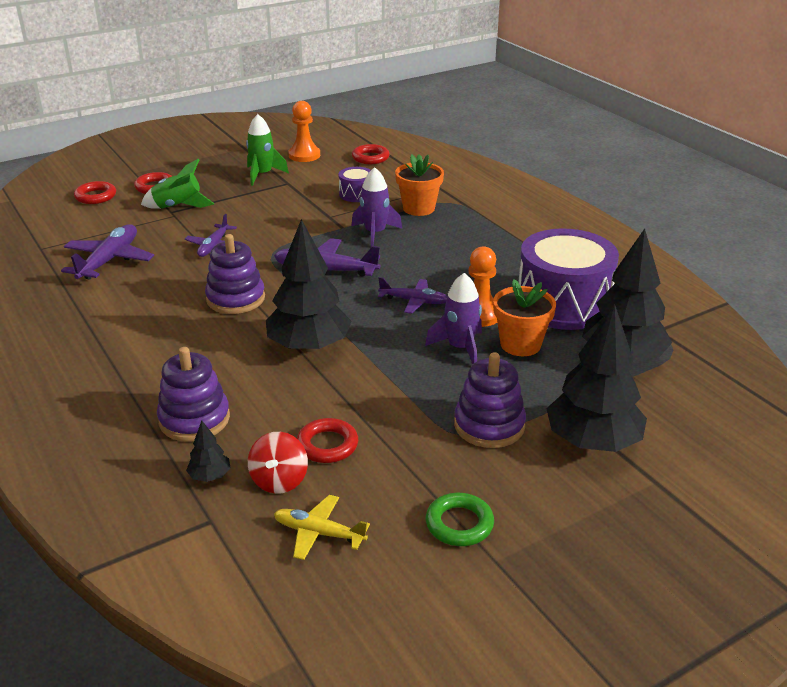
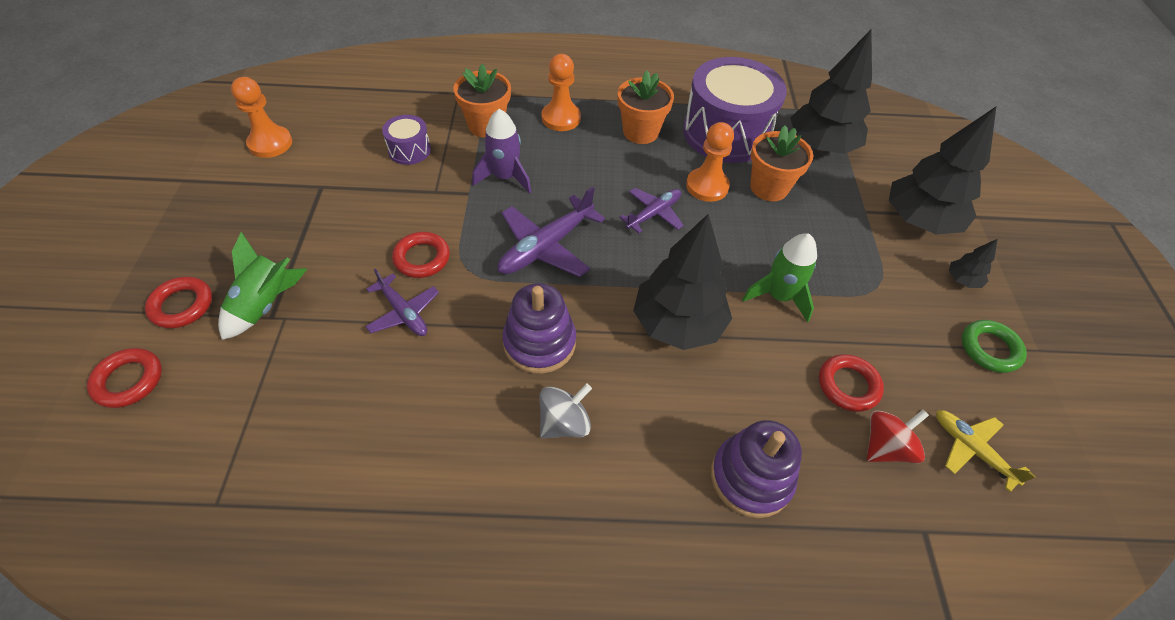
camera: 60 degrees left, 20 degrees up
(109, 261) = (335, 432): purple plane -> none
(178, 330) = (564, 423): none -> grey spinning top
(210, 476) = (855, 503): black tree -> black tree (962, 280)
(262, 175) = (275, 196): green rocket -> green rocket (779, 296)
(279, 480) = (885, 447): red spinning top -> red spinning top turned 75 degrees counterclockwise
(319, 533) = (971, 450): yellow plane -> yellow plane turned 90 degrees clockwise
(370, 158) = (341, 102): red ring -> red ring (422, 258)
(460, 348) = (750, 224): purple rocket -> none
(469, 231) = (561, 118): none -> orange pawn
(489, 425) = (871, 265): purple stacking toy -> none
(503, 266) = (640, 132): none -> orange flower pot

